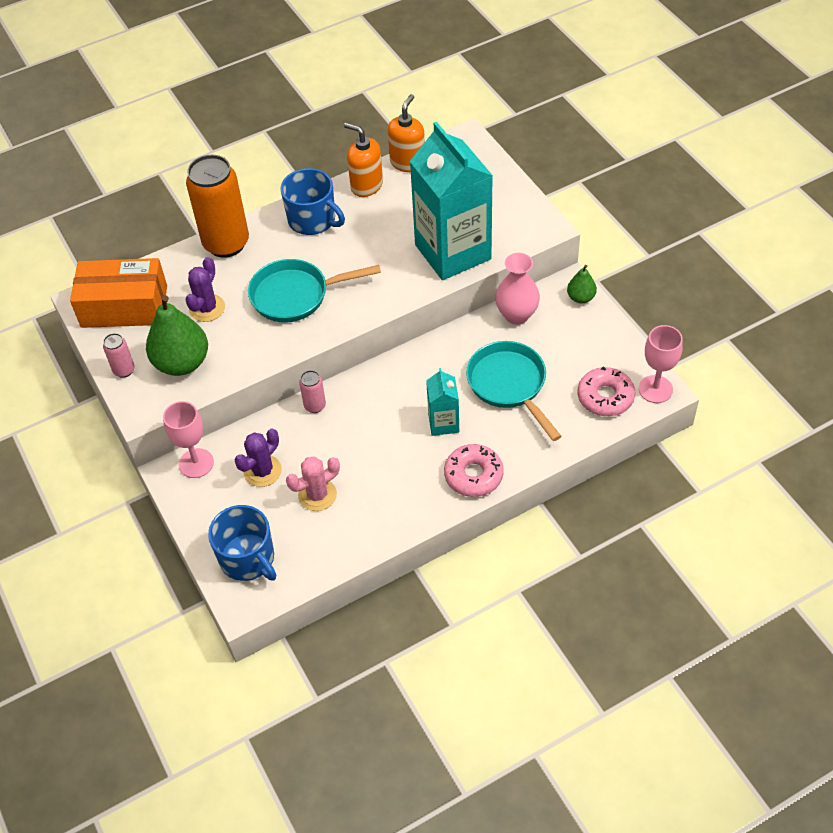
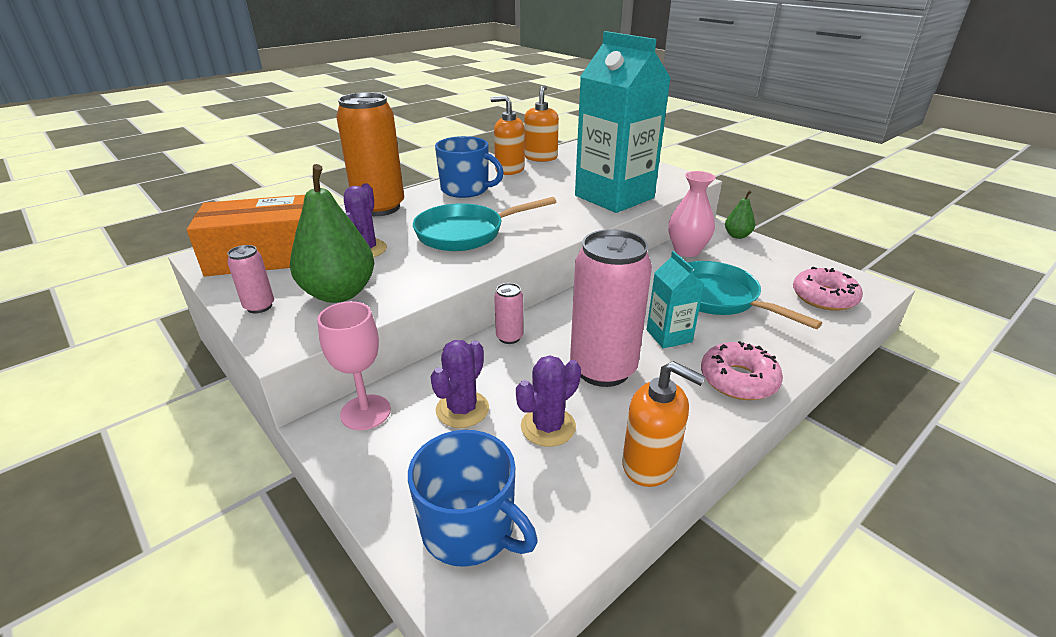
camera: 15 degrees left, 20 degrees down
(317, 495) = (548, 427): pink cactus -> purple cactus
(373, 534) = (650, 464): none -> orange soap dispenser
(376, 449) = (603, 369): none -> pink can
(655, 389) = (866, 287): pink goblet -> none

